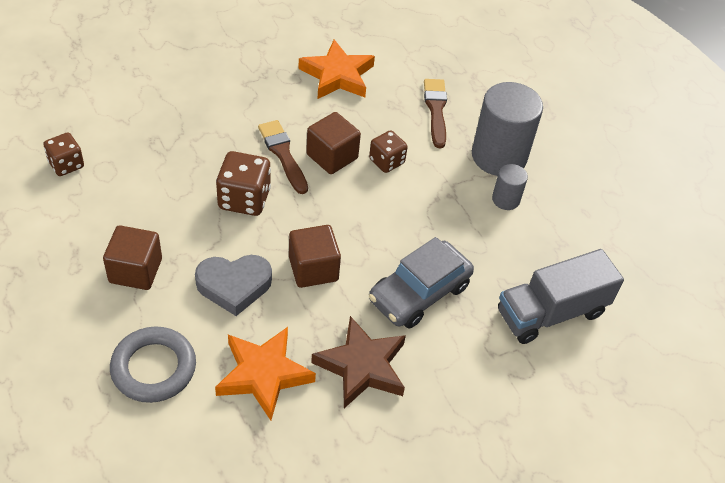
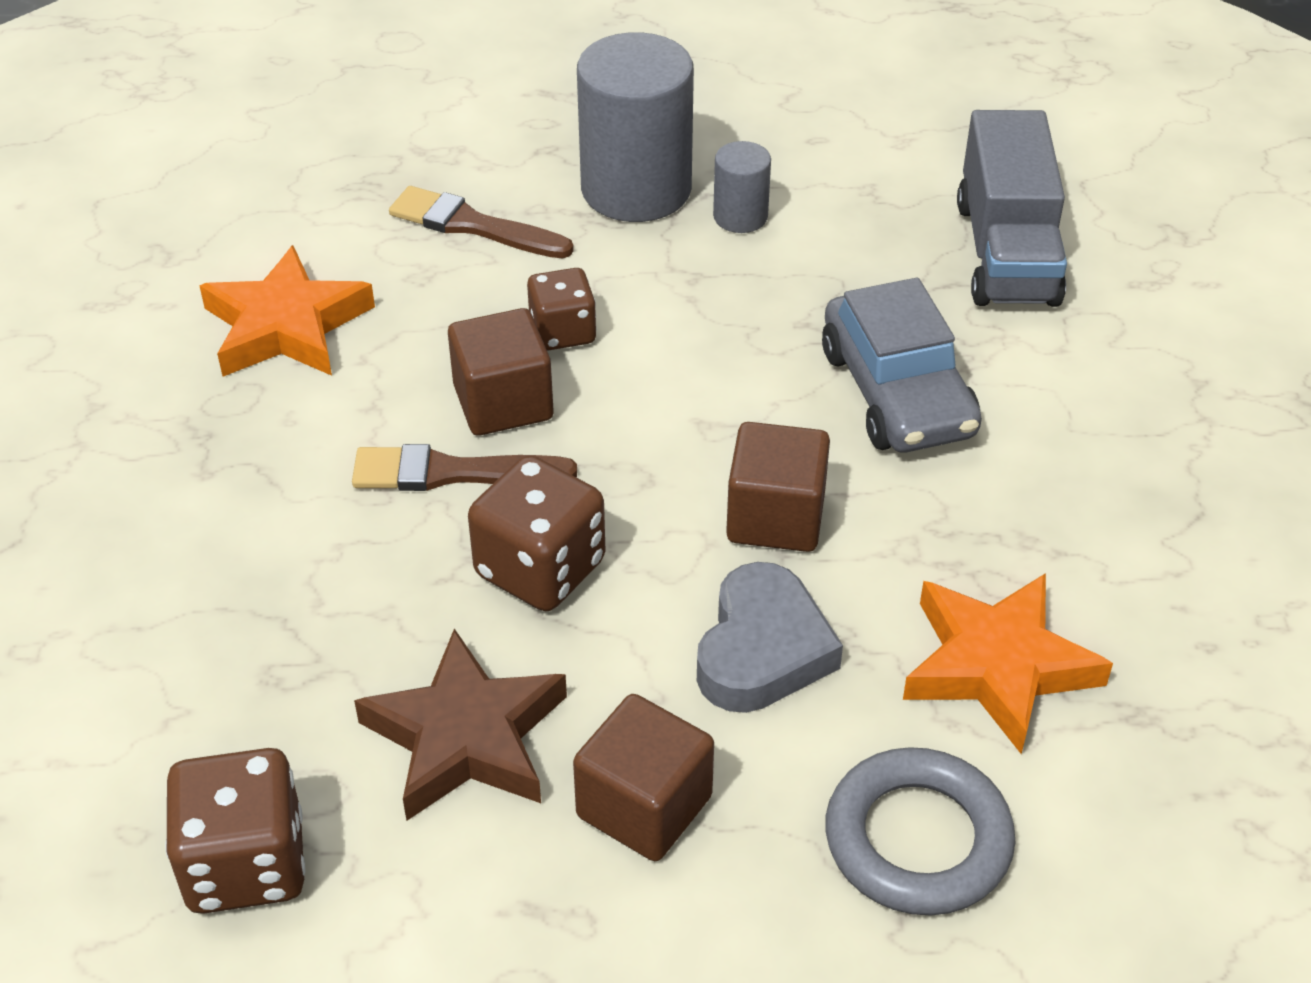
camera: 60 degrees left, 5 degrees down
(66, 164) = (246, 864): brown dice -> brown dice, size x1.53
(362, 366) = (1029, 520): brown star -> brown star (465, 737)

